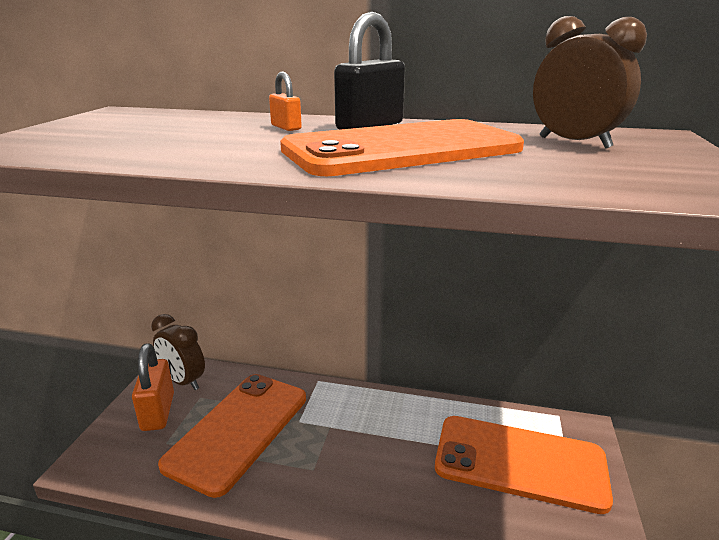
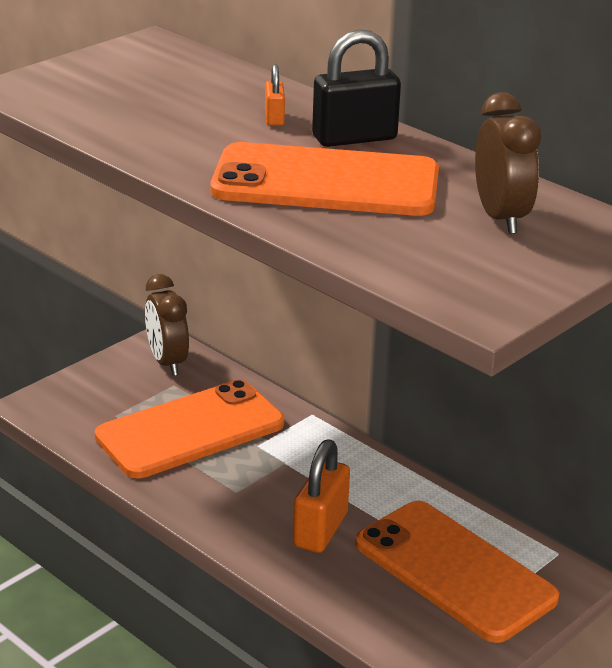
camera: 30 degrees right, 5 degrees up
(158, 412) = (123, 384): orange padlock -> orange padlock (320, 530)

